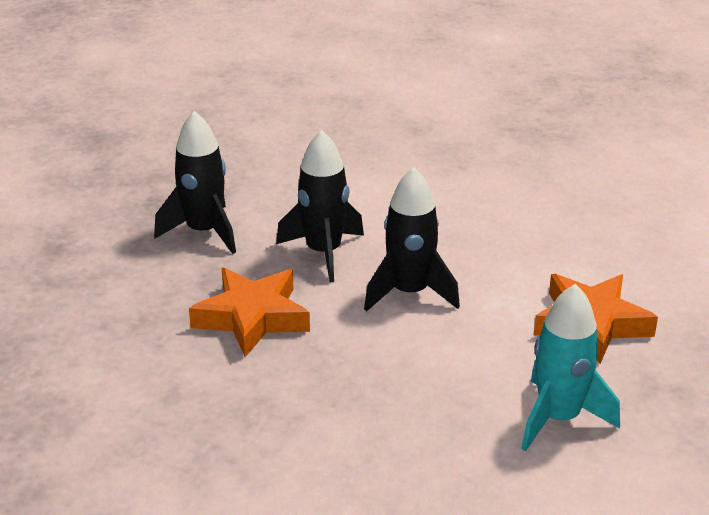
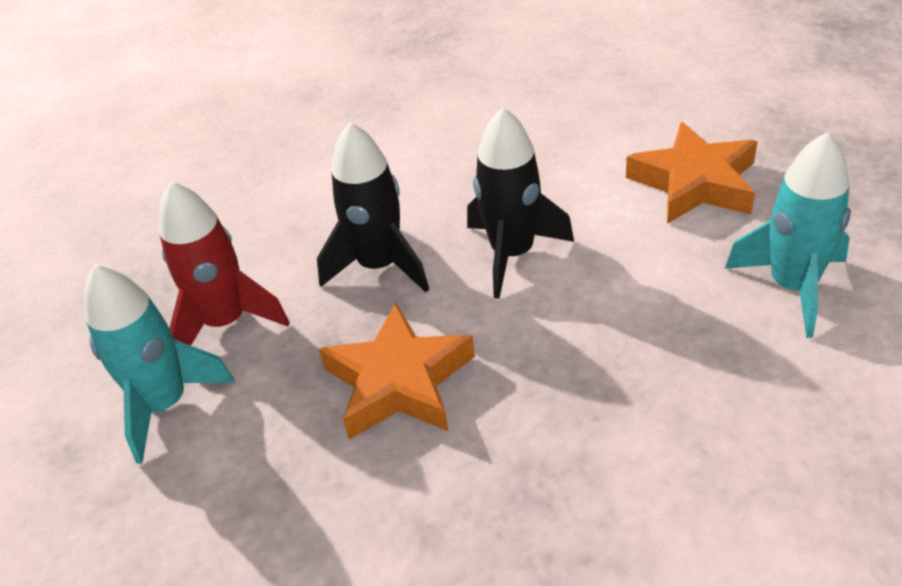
camera: 35 degrees left, 10 degrees up
(125, 254) = (165, 404): none -> turquoise rocket
(204, 232) = (226, 322): black rocket -> red rocket

